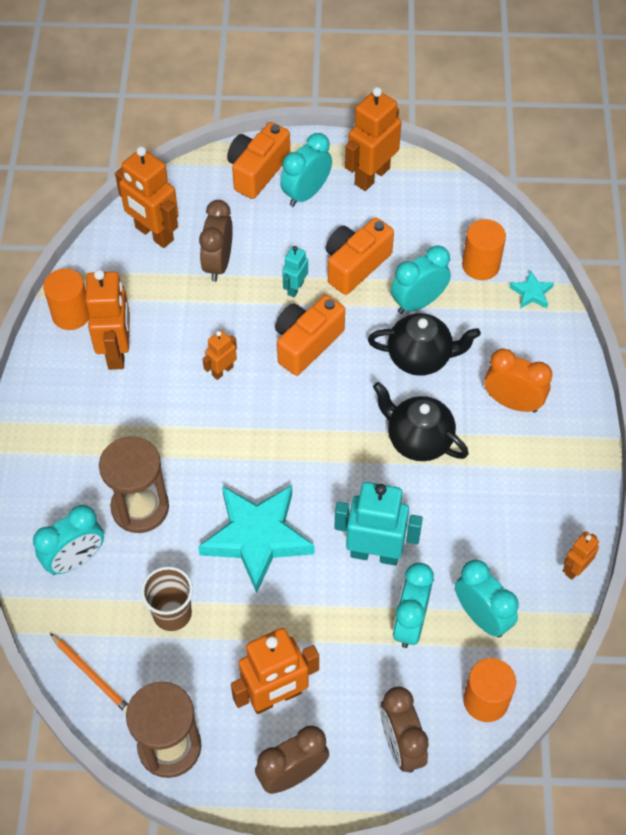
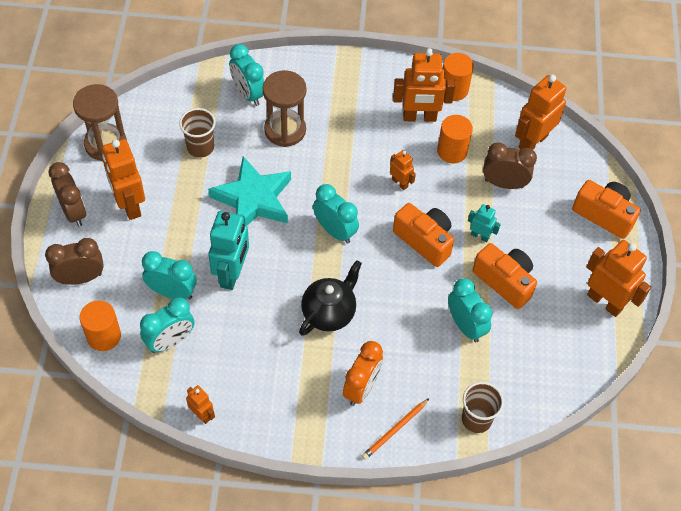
camera: 90 degrees right, 0 degrees up
(92, 675) = (162, 103): orange pencil -> orange pencil (394, 430)
(306, 193) = (581, 250): turquoise clock -> turquoise clock (335, 231)
(420, 358) = (408, 322): black teapot -> none
(480, 265) = (507, 380): orange cylinder -> orange cylinder (452, 151)
(531, 293) = (476, 419): turquoise star -> brown cup

